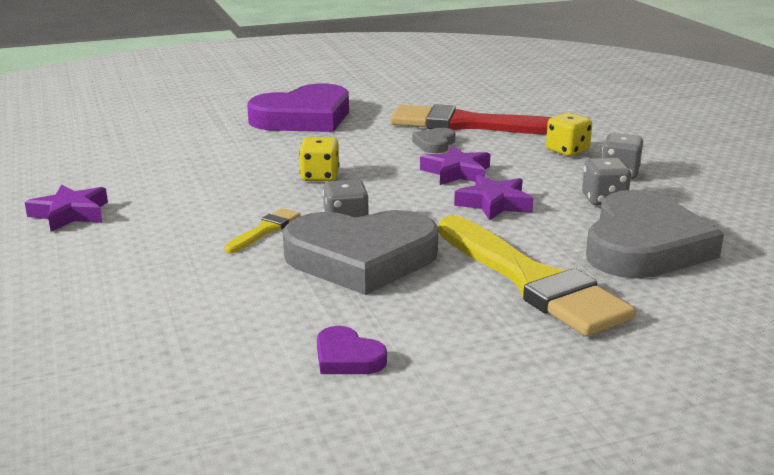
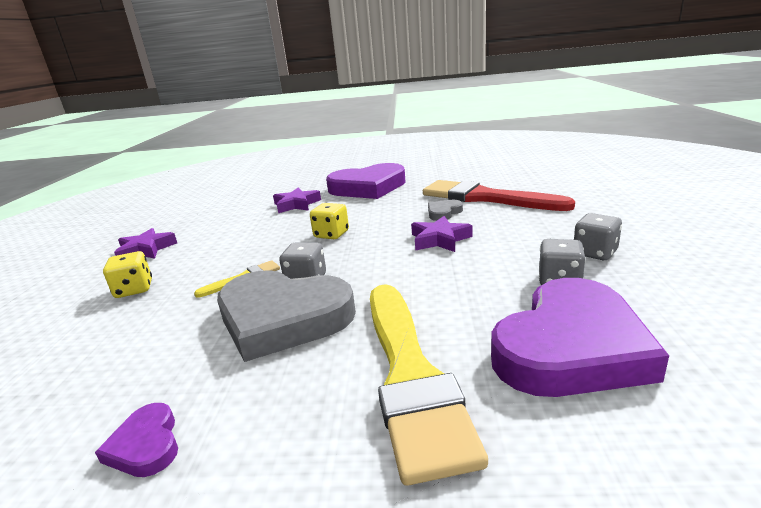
camera: 25 degrees right, 0 degrees up
(494, 204) = (447, 274): purple star -> purple star (296, 204)
(567, 150) = (555, 226): yellow dice -> yellow dice (134, 289)
(644, 245) = (570, 347): grey heart -> purple heart

